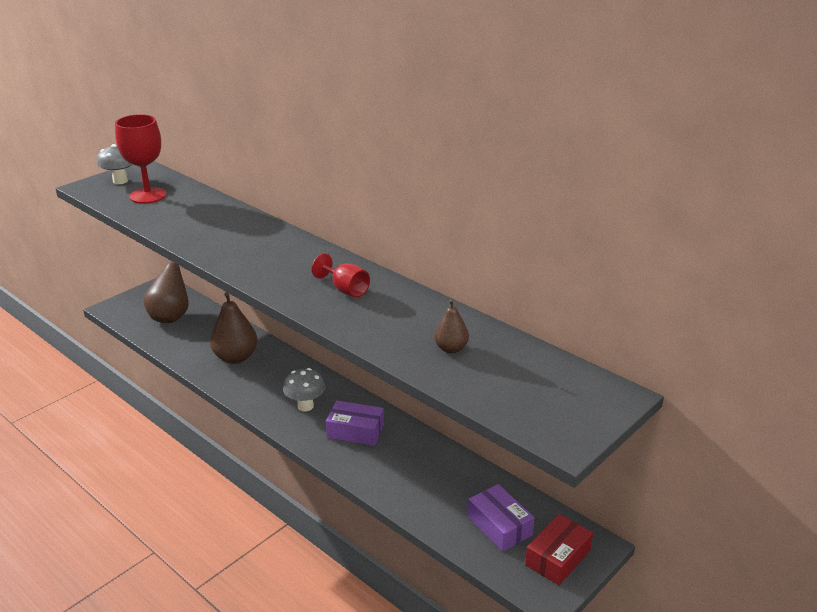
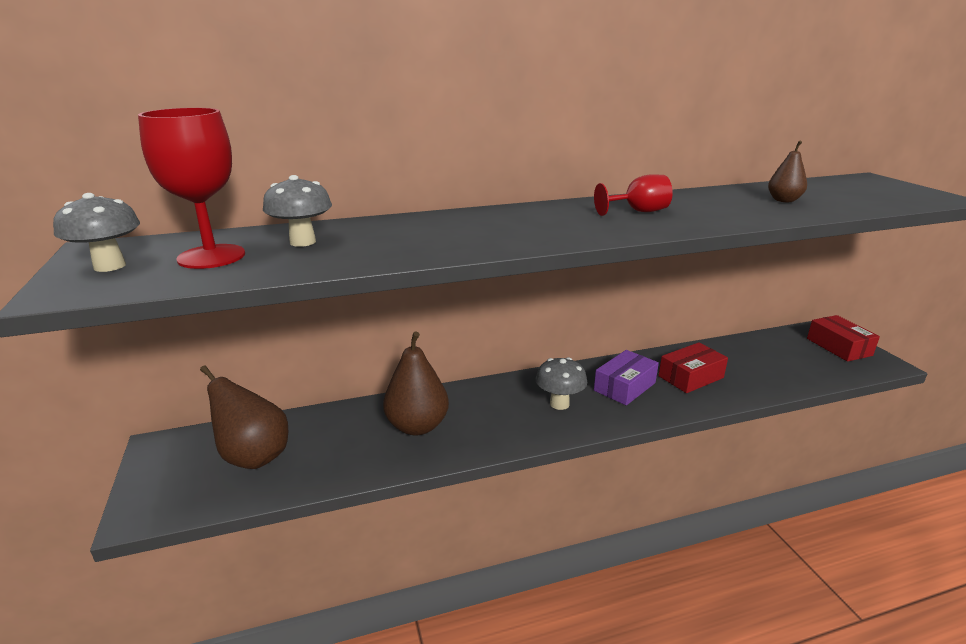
camera: 60 degrees left, 5 degrees down
(186, 207) = (302, 242): none -> grey mushroom
(401, 463) = (691, 377): none -> red box
(499, 526) = (795, 358): purple box -> none

